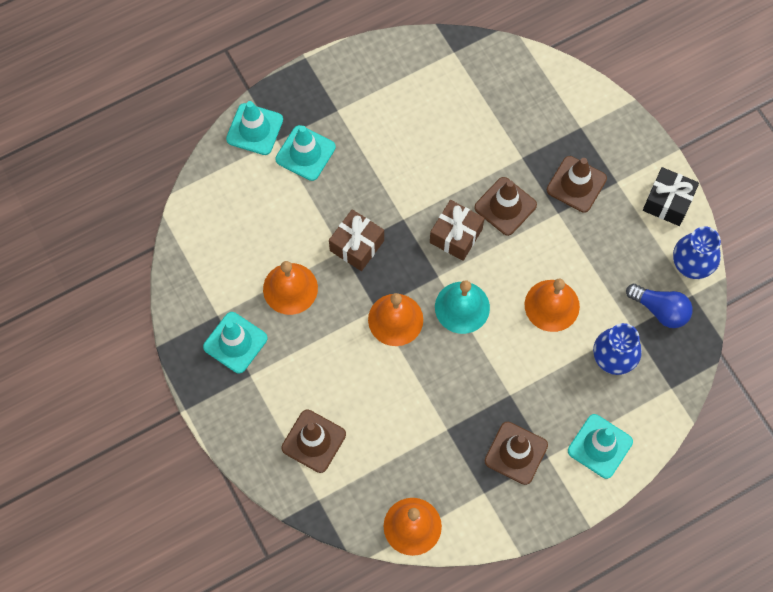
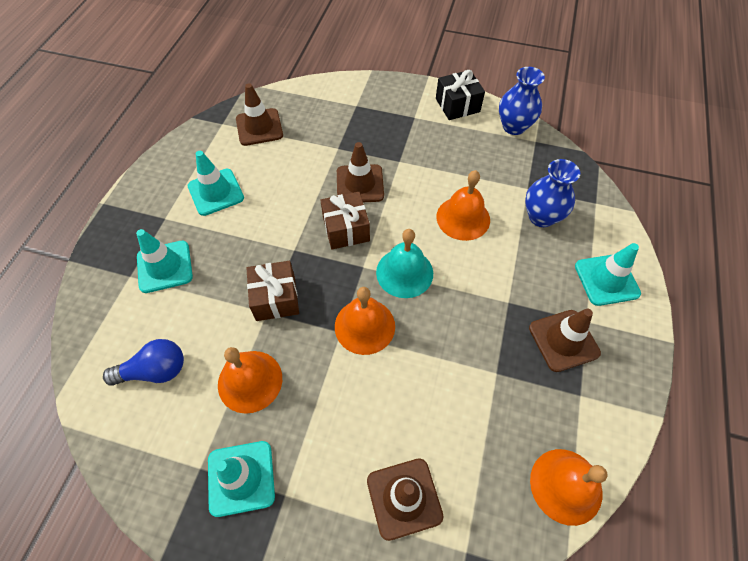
camera: 45 degrees left, 10 degrees down
(254, 129) = (100, 283): turquoise traffic cone -> turquoise traffic cone (216, 192)
(576, 184) = (391, 136): brown traffic cone -> brown traffic cone (259, 127)
(660, 310) = (529, 164): blue light bulb -> blue light bulb (155, 370)

